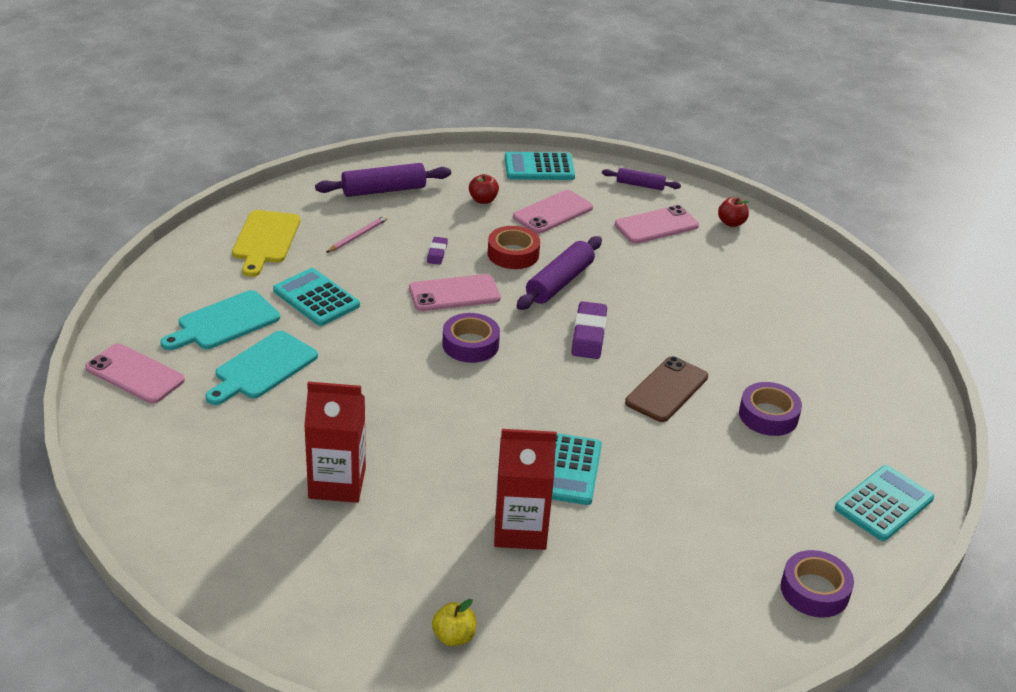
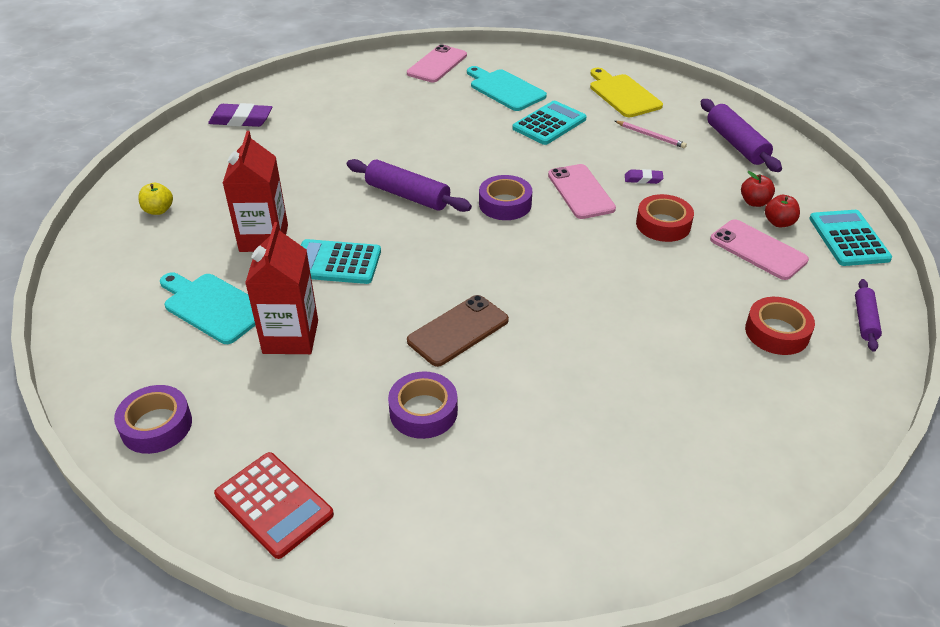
camera: 90 degrees right, 5 degrees up
(262, 368) = (453, 109): turquoise cutting board -> turquoise cutting board (213, 306)
(265, 240) = (623, 94): yellow cutting board -> yellow cutting board turned 60 degrees clockwise
(337, 483) = (323, 151): red carton -> red carton (290, 337)
(559, 282) = (624, 256): purple rolling pin -> purple rolling pin (408, 195)
(589, 335) = (539, 276): purple eraser -> purple eraser (241, 120)
(656, 225) = (777, 332): pink phone -> red tape
(666, 389) = (458, 330): brown phone -> brown phone turned 75 degrees counterclockwise
(731, 223) = (823, 405): red apple -> red apple (779, 222)
(883, 503) = (274, 504): turquoise calculator -> red calculator

